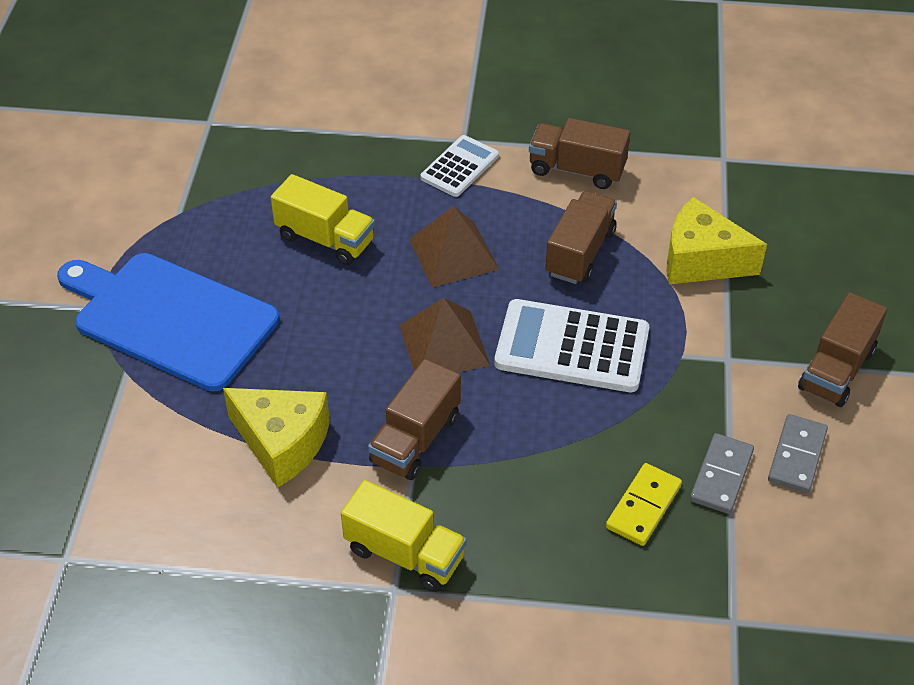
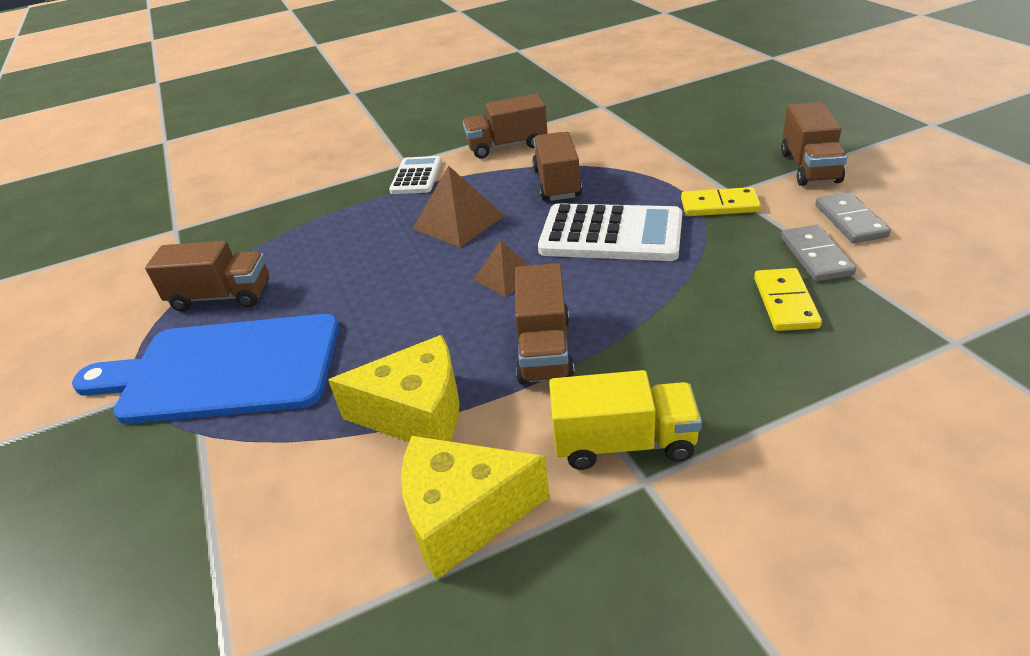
camera: 25 degrees left, 10 degrees down
(206, 235) = (221, 297): none -> brown truck
(325, 239) = (338, 256): yellow truck -> none
(444, 345) = (505, 276): brown pyramid -> brown pyramid, size x0.63
(572, 347) = (611, 234): white calculator -> white calculator turned 150 degrees counterclockwise
(700, 369) = (719, 205): none -> yellow domino
(701, 260) = (648, 154): yellow cheese -> yellow cheese (463, 516)

